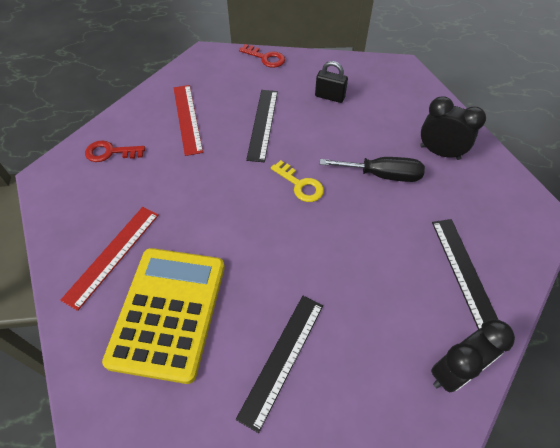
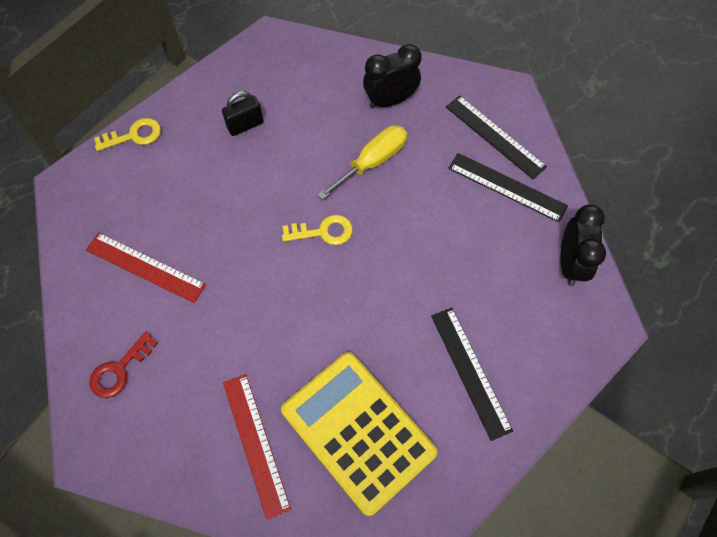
camera: 50 degrees left, 10 degrees up
(263, 124) = (222, 206): black ruler -> black ruler (495, 136)
(265, 58) = (134, 135): red key -> yellow key
(382, 175) = (372, 162): black screwdriver -> yellow screwdriver

